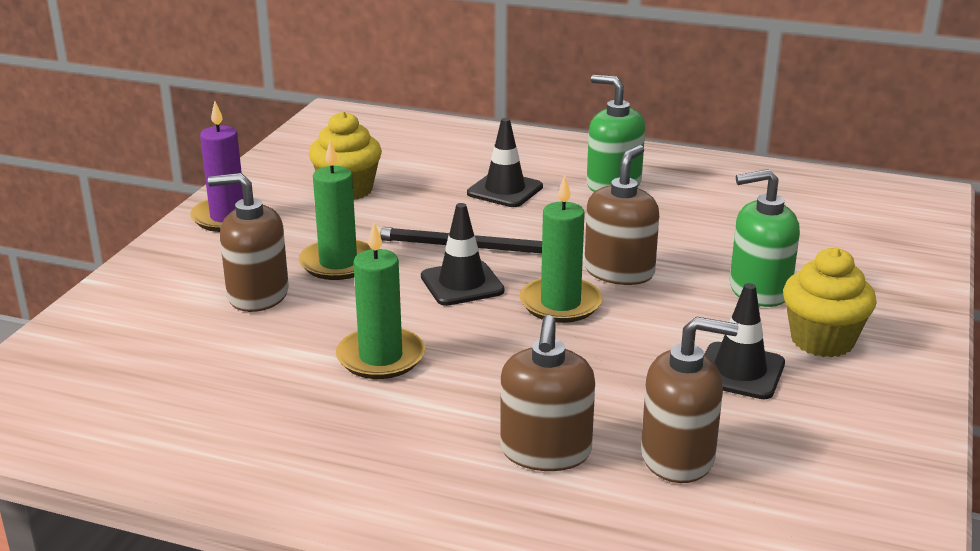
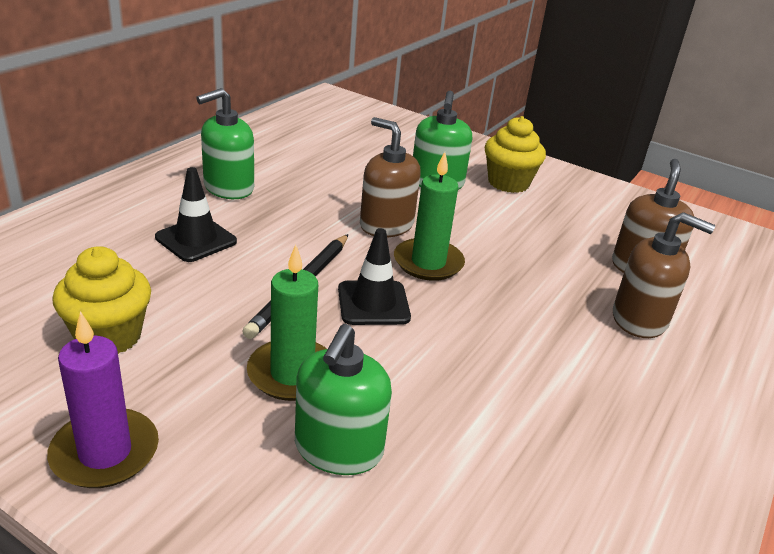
camera: 80 degrees left, 5 degrees up
(258, 295) = (338, 449): brown soap dispenser -> green soap dispenser
(381, 357) = (494, 377): green candle -> none
(739, 371) = (541, 219): black traffic cone -> none

